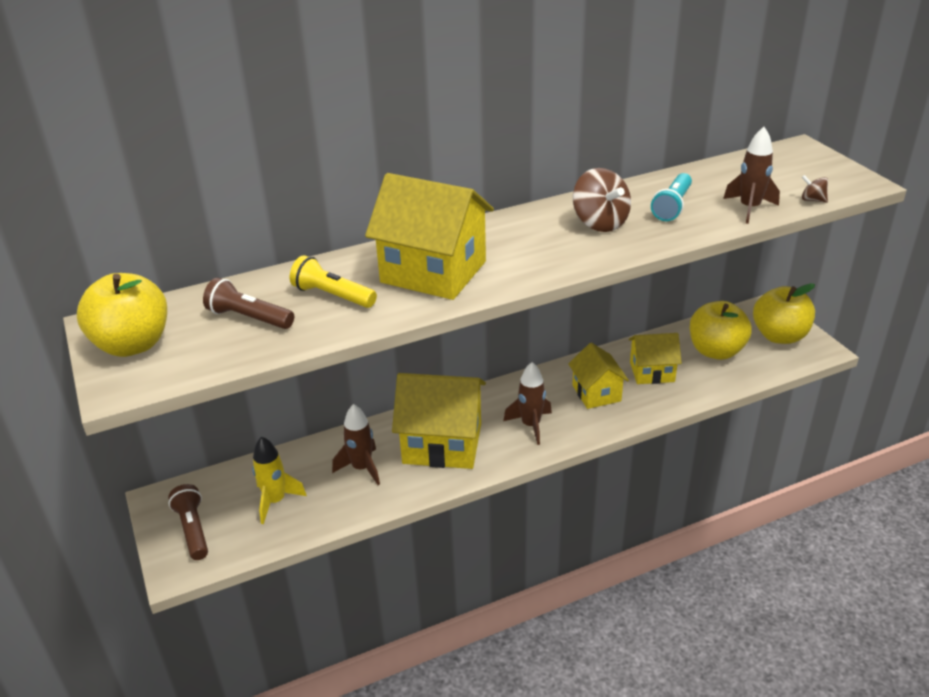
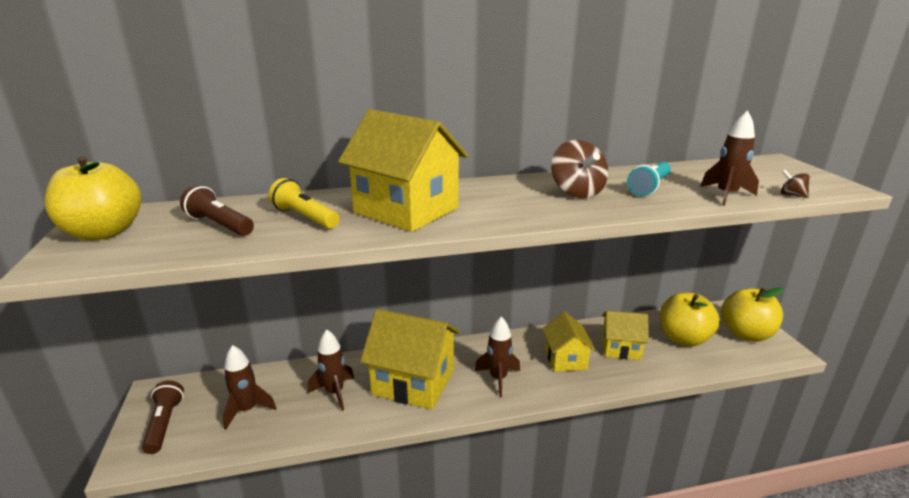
camera: 10 degrees right, 10 degrees down
(275, 501) = (247, 410): yellow rocket -> brown rocket

